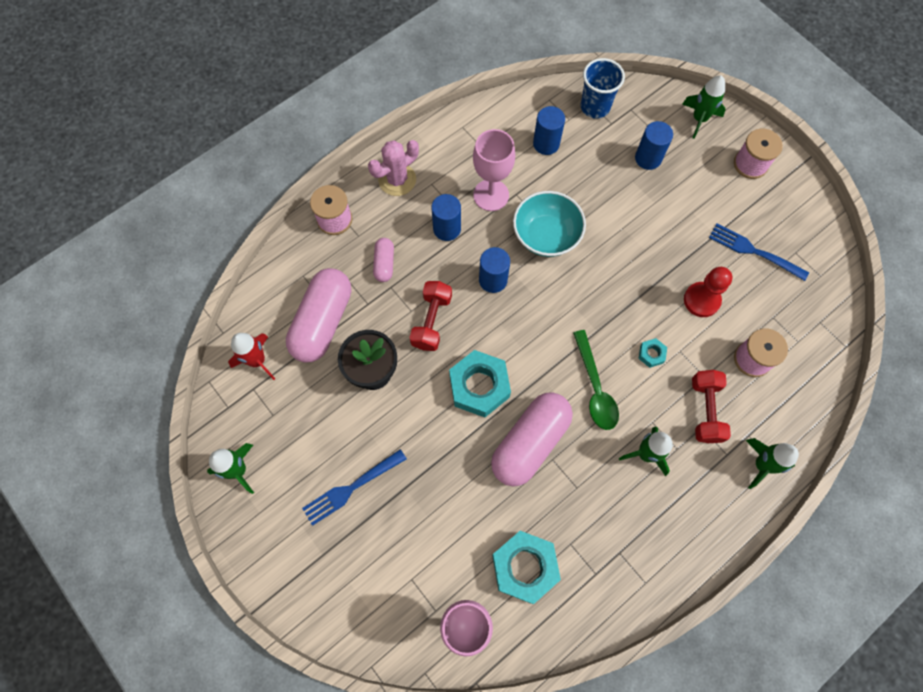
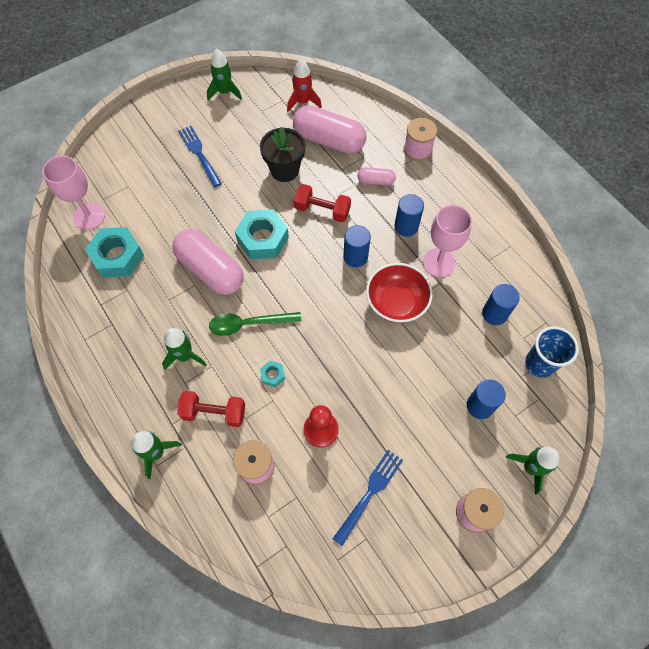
camera: 95 degrees right, 5 degrees down
(397, 180) = (454, 193): pink cactus -> none
(546, 235) = (396, 303): turquoise bowl -> red bowl

